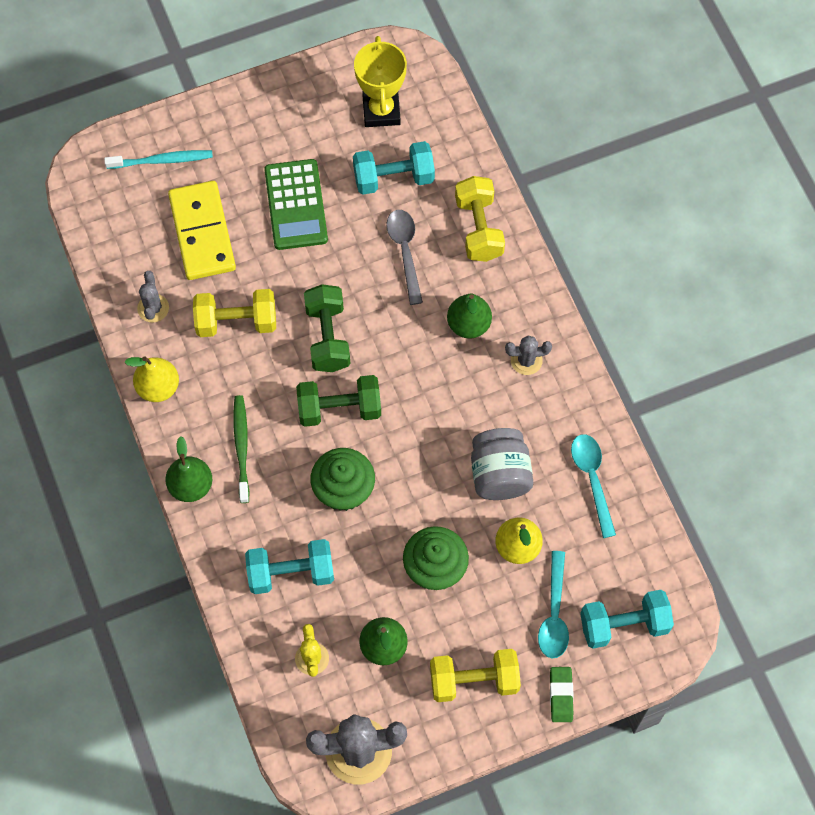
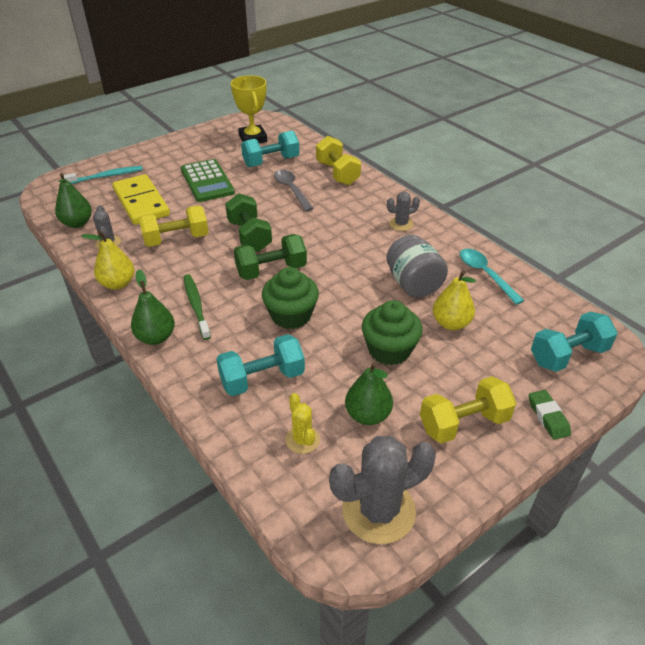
camera: 15 degrees left, 25 degrees down
(468, 324) = (351, 214): green pear -> green pear (77, 223)
(554, 614) = (506, 360): turquoise spoon -> none

